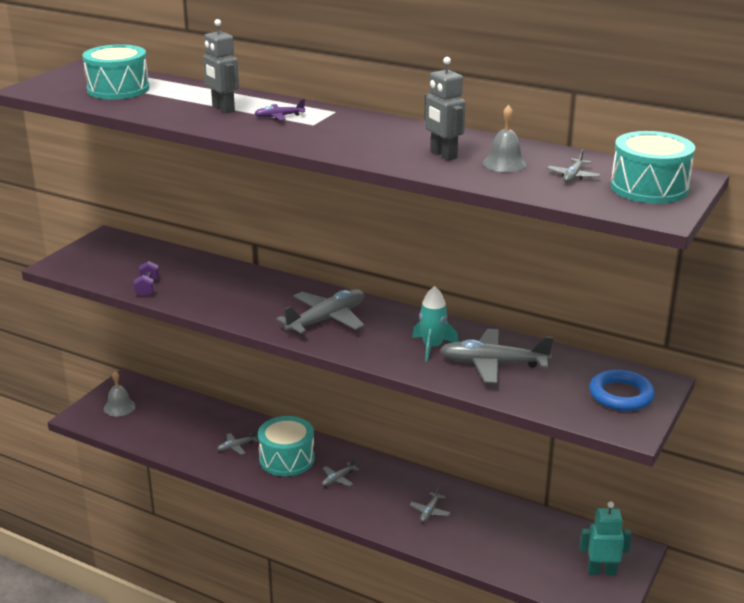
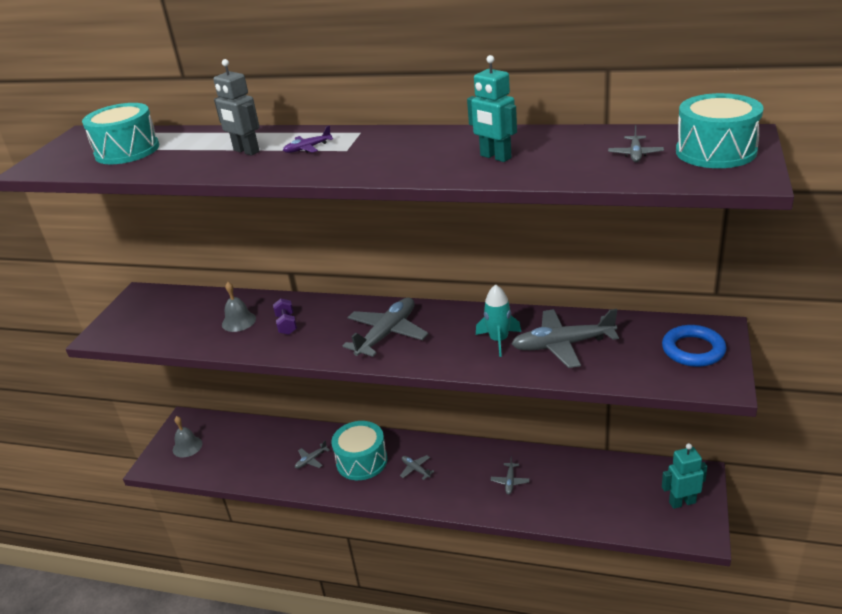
camera: 10 degrees left, 5 degrees up
(147, 288) = (200, 339): purple dumbbell -> purple dumbbell (286, 325)
(338, 479) = (416, 469): grey plane -> grey plane turned 105 degrees clockwise
(443, 155) = (495, 157): grey robot -> turquoise robot
(504, 163) = (560, 154): grey bell -> grey bell (239, 321)

